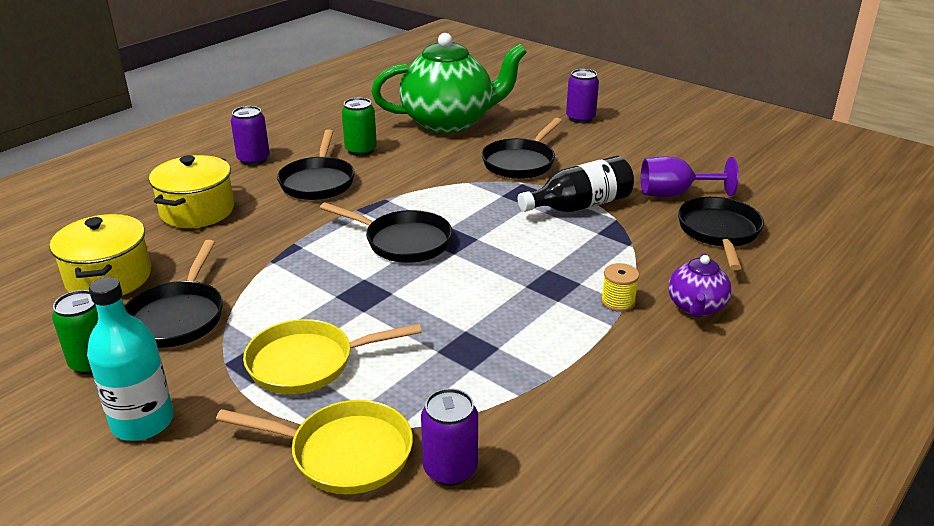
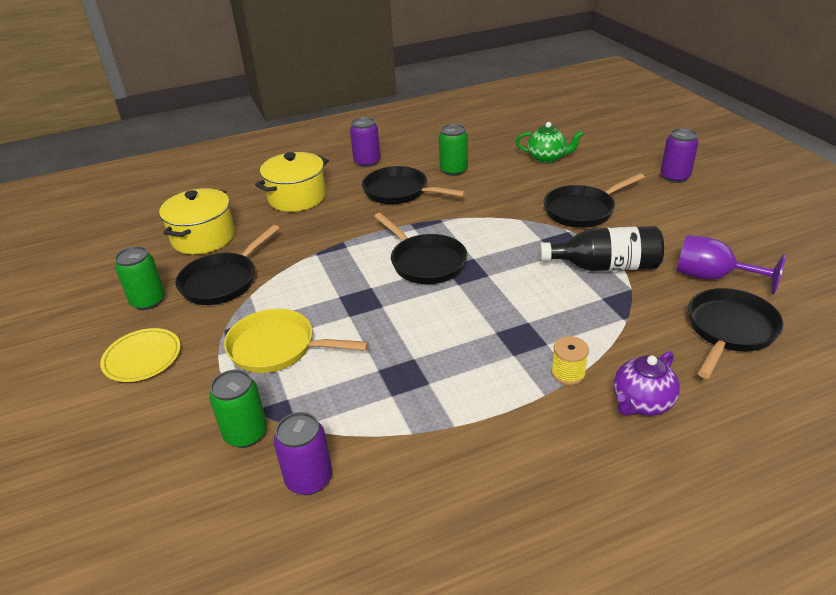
camera: 30 degrees right, 5 degrees up
(143, 422) = (142, 358): turquoise bottle -> yellow plate
(318, 182) = (400, 192): black pan -> black pan turned 90 degrees clockwise
(344, 453) = (246, 433): yellow pan -> green can
(449, 122) = (547, 158): green teapot -> green teapot, size x0.46

